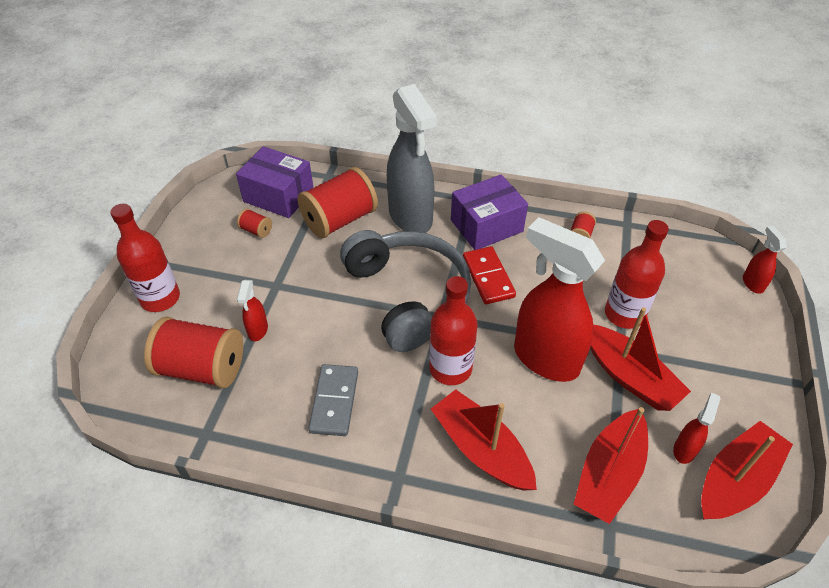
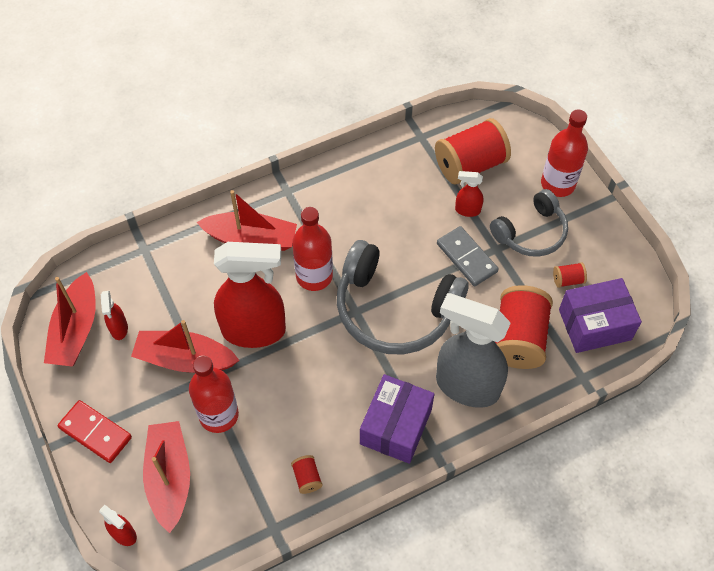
camera: 140 degrees right, 10 degrees up
(234, 277) = (531, 233): none -> grey headphones
(258, 330) = (467, 210): red spray bottle -> red spray bottle turned 45 degrees counterclockwise
(334, 401) = (367, 203): grey domino -> grey domino (467, 257)
(488, 277) = (350, 372): red domino -> red domino (95, 433)
(609, 474) = (161, 278): red boat -> red boat (169, 478)

